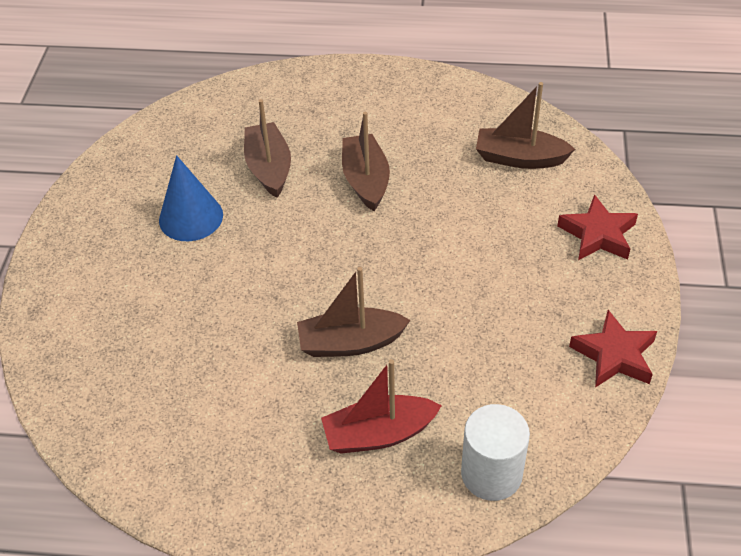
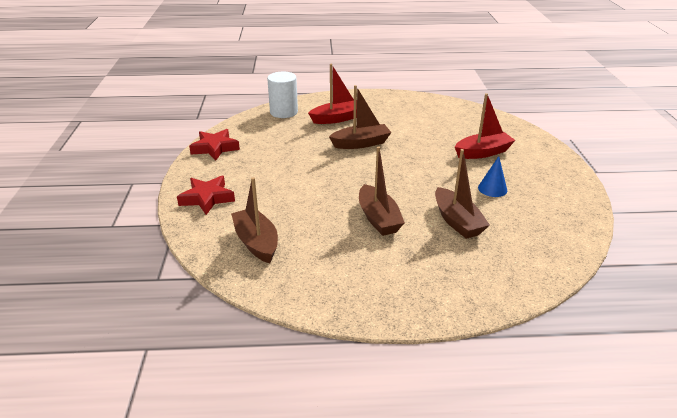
camera: 170 degrees right, 15 degrees down
(154, 297) = (483, 152): none -> red boat
(191, 217) = (492, 189): blue cone -> blue cone, size x0.64
(520, 158) = (256, 242): brown boat -> brown boat turned 120 degrees counterclockwise

